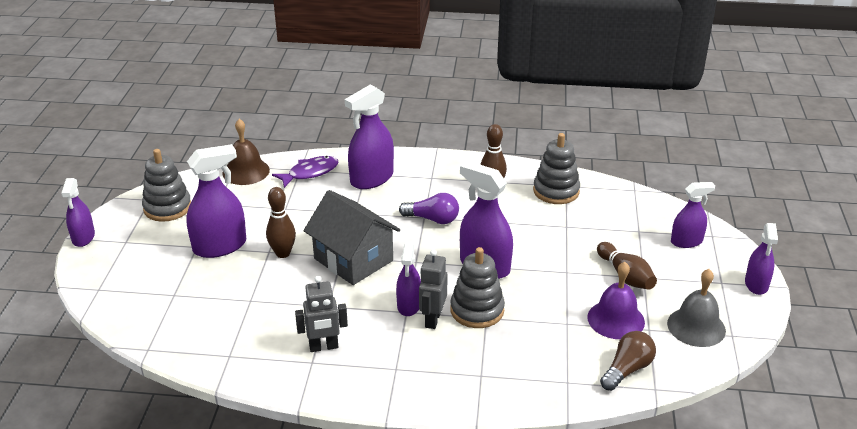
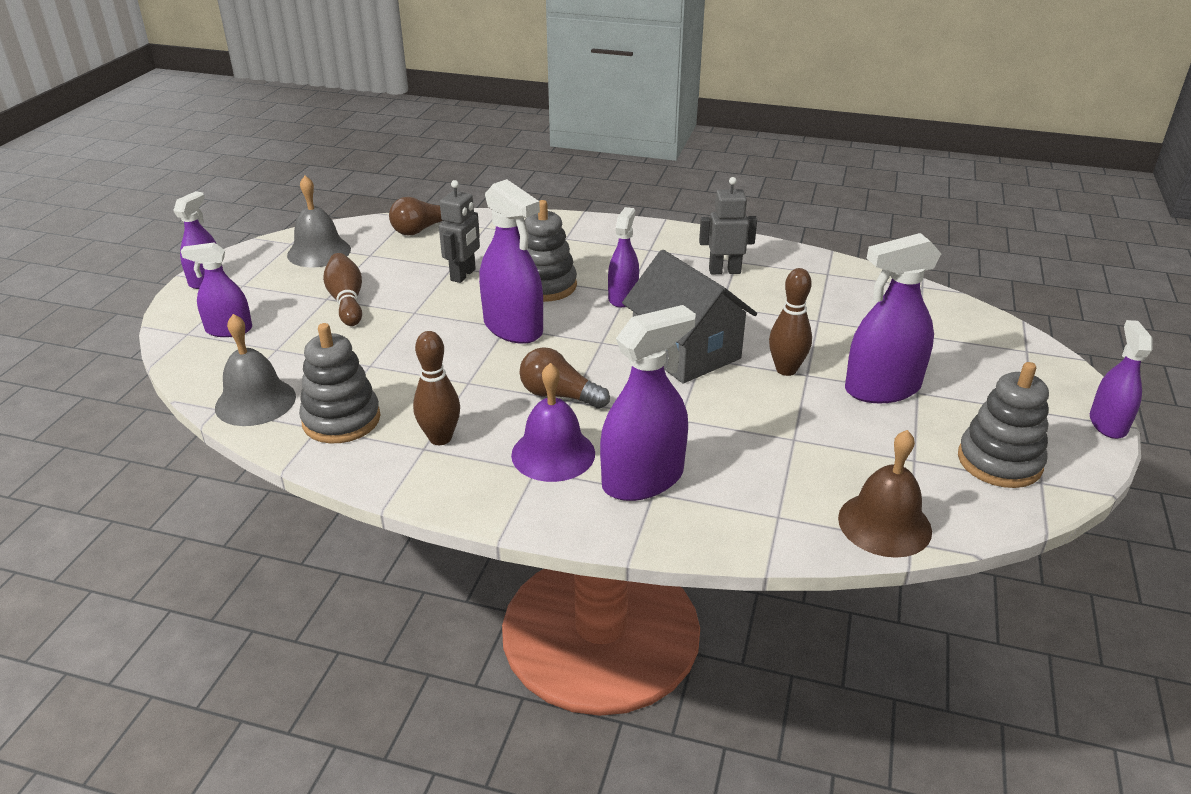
camera: 170 degrees left, 0 degrees up
(310, 173) = (758, 506): purple fish -> none
(432, 219) = (559, 395): purple light bulb -> brown light bulb
(432, 319) = (599, 282): grey robot -> grey robot (463, 275)
(616, 196) = (255, 402): none -> grey bell
(616, 319) = (397, 265): purple bell -> purple bell (553, 454)

